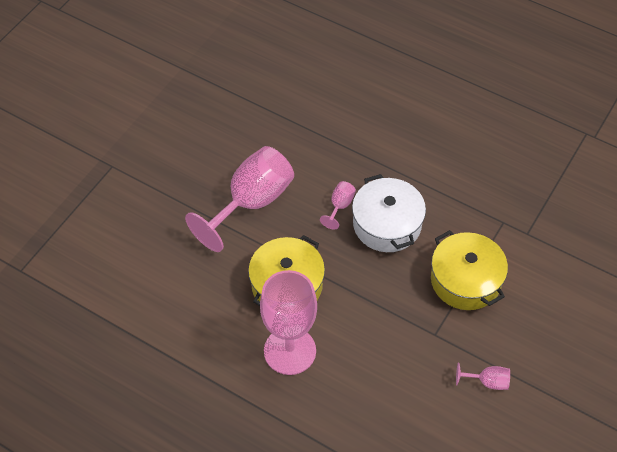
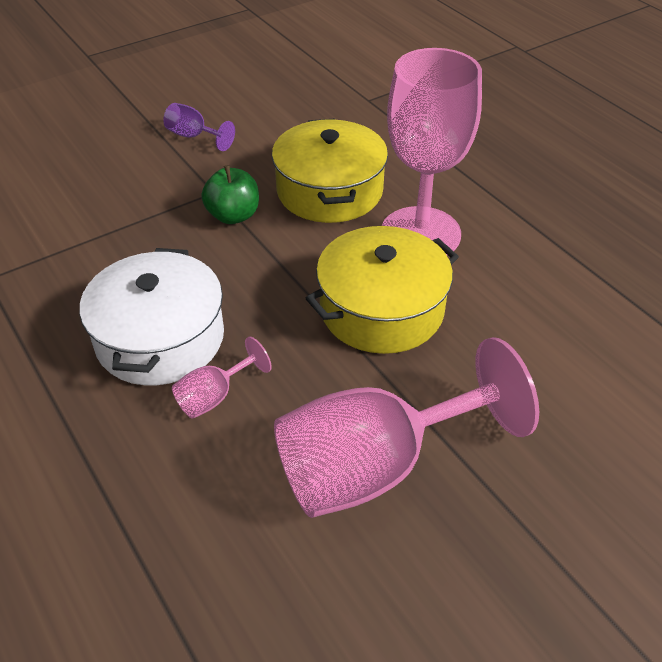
camera: 155 degrees left, 10 degrees down
(408, 319) = (233, 215): none -> green apple
(466, 280) = (117, 230): yellow pot -> yellow pot (329, 191)
(487, 382) = (194, 136): pink goblet -> purple goblet

